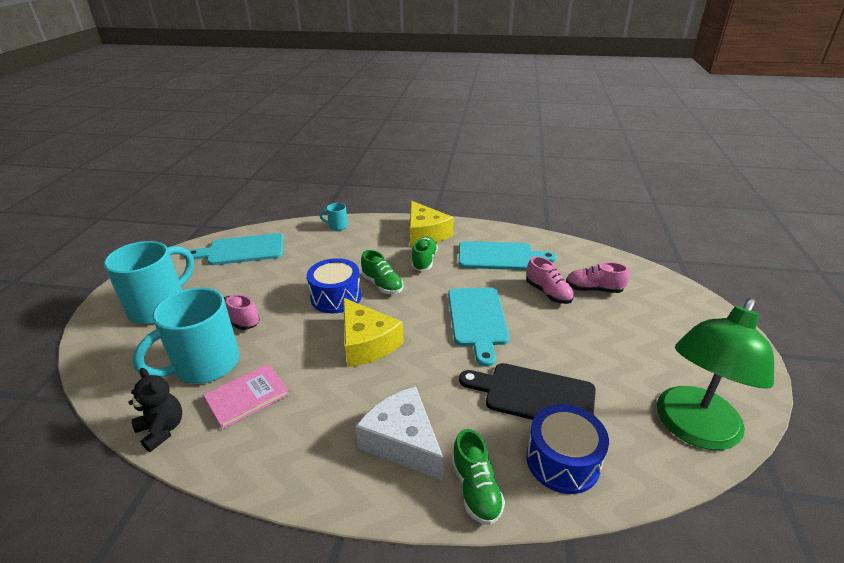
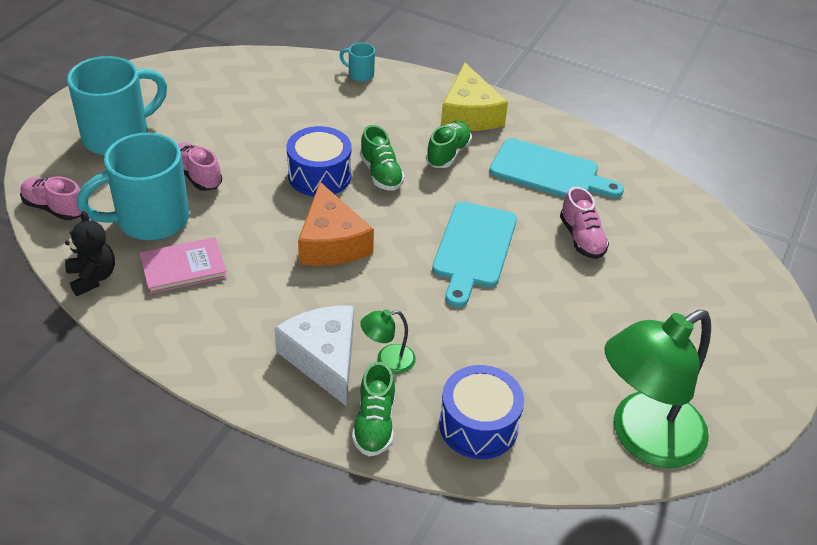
camera: 15 degrees right, 10 degrees up
(242, 250) = (231, 82): turquoise cutting board -> none
(366, 343) = (331, 242): yellow cheese -> orange cheese
(458, 426) = (388, 360): none -> green lamp
(534, 395) = (488, 353): black cutting board -> none
(594, 289) = (644, 249): pink shoe -> pink shoe (55, 208)

